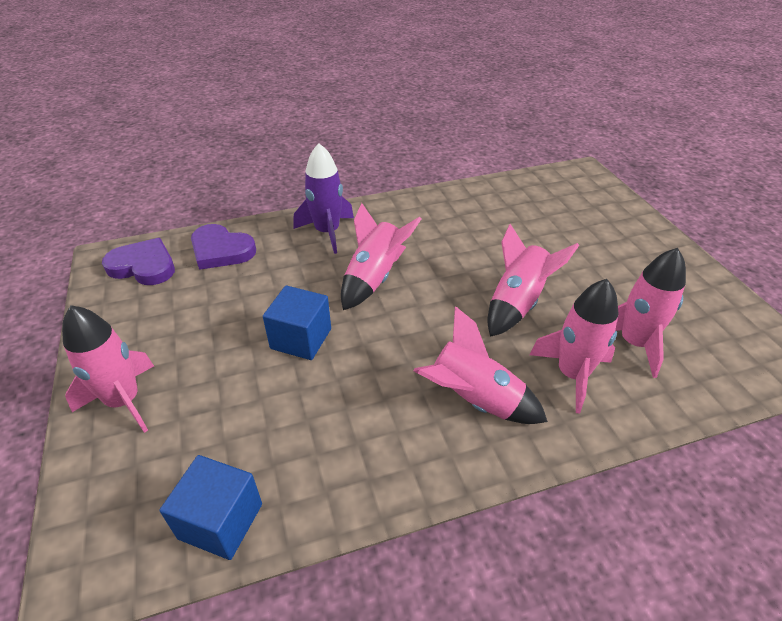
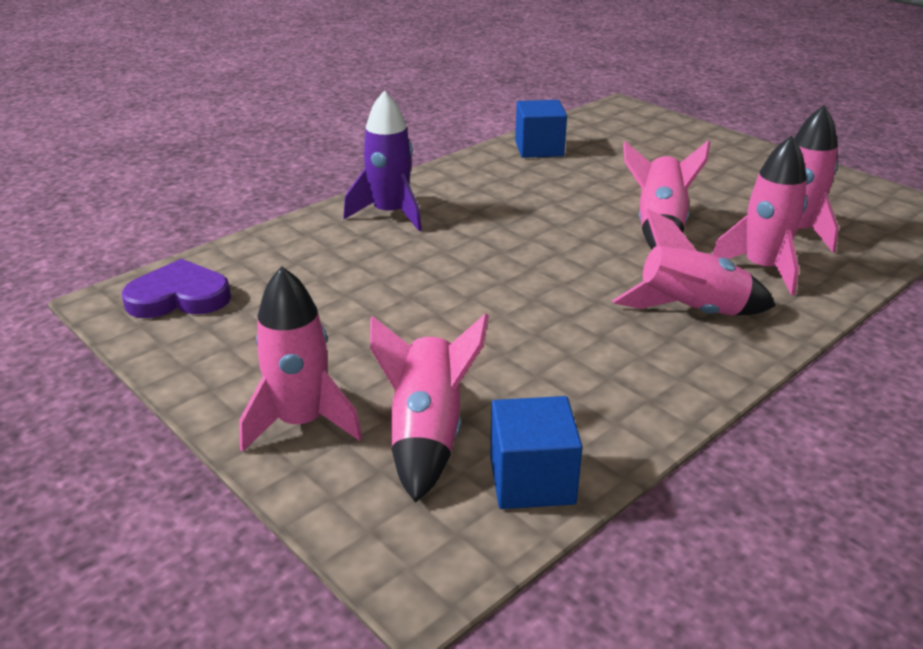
camera: 25 degrees left, 10 degrees down
(221, 250) = (271, 259): purple heart -> none
(301, 338) = (459, 312): blue cube -> blue cube (539, 149)
(374, 278) = (488, 241): pink rocket -> pink rocket (426, 435)

